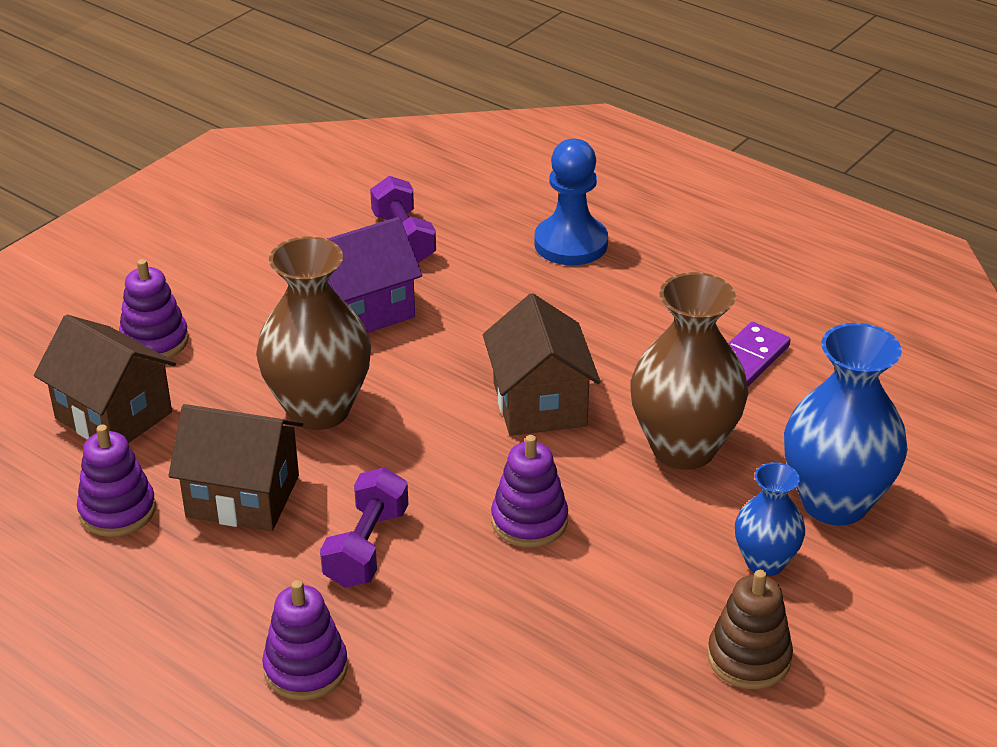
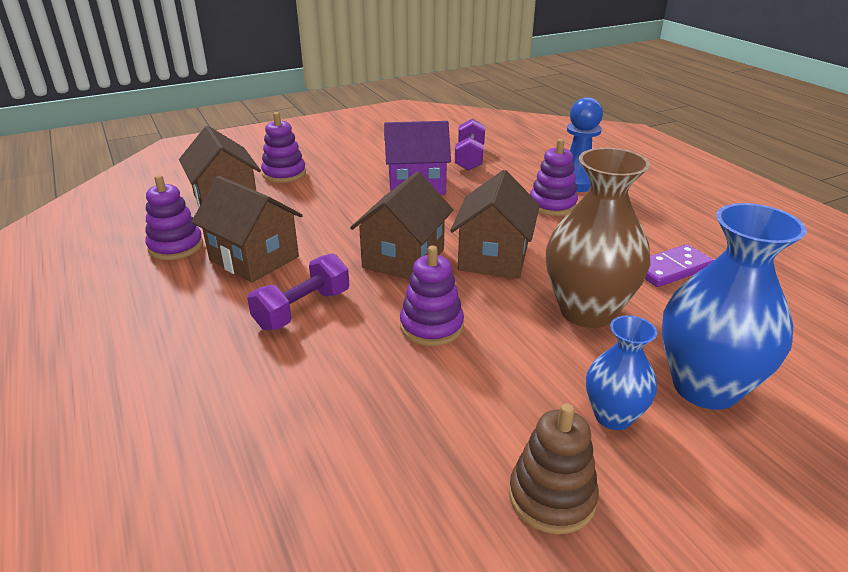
camera: 25 degrees right, 5 degrees down
(306, 668) = (186, 375): purple stacking toy -> purple stacking toy (552, 205)
(319, 409) = (344, 226): brown vase -> none
(433, 438) = (403, 258): none -> brown house

